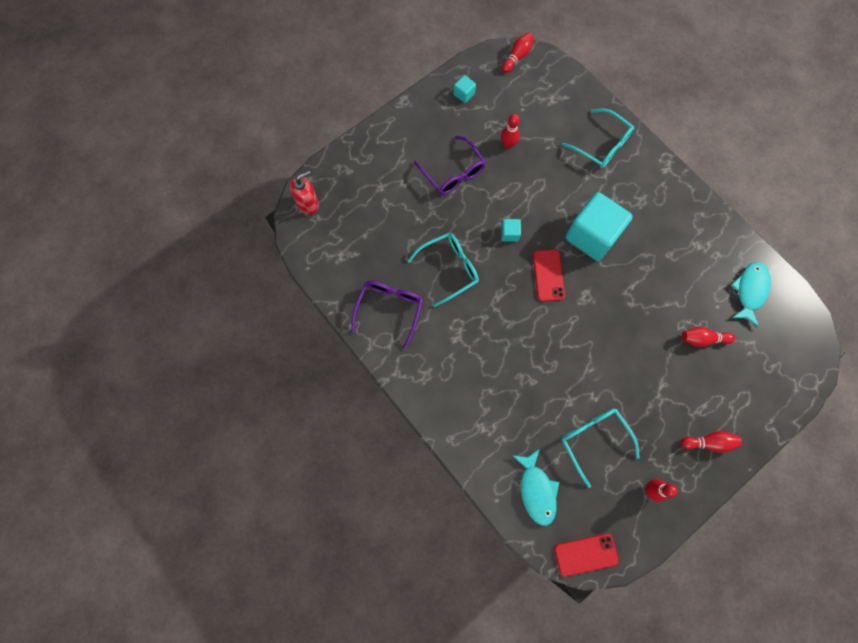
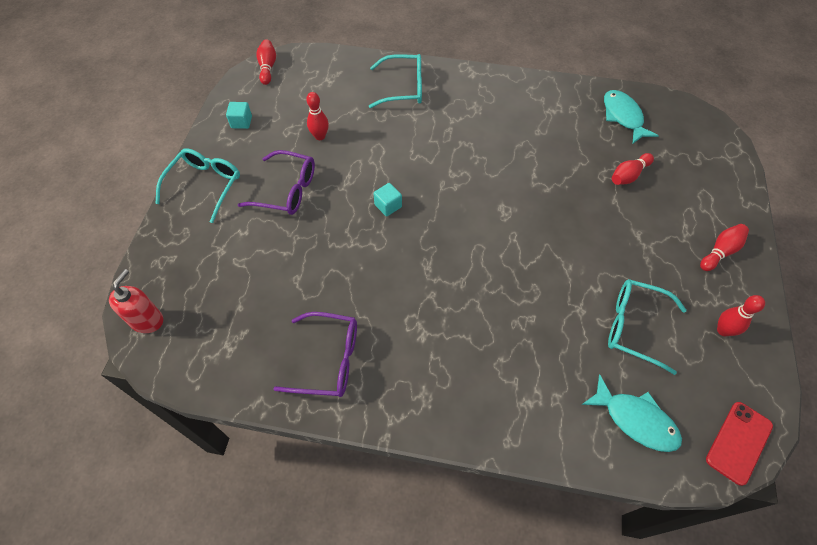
camera: 40 degrees left, 15 degrees down
(389, 309) = (328, 360): purple glasses -> purple glasses turned 120 degrees clockwise
(449, 269) = (357, 276): turquoise glasses -> turquoise glasses (205, 185)
(548, 275) = (456, 216): red phone -> none
(592, 236) = (462, 159): turquoise cube -> none

